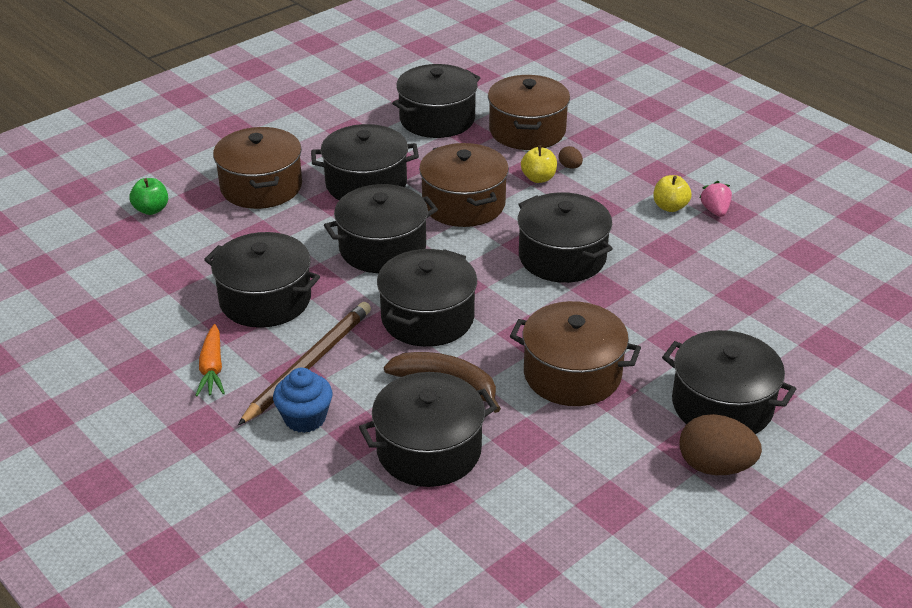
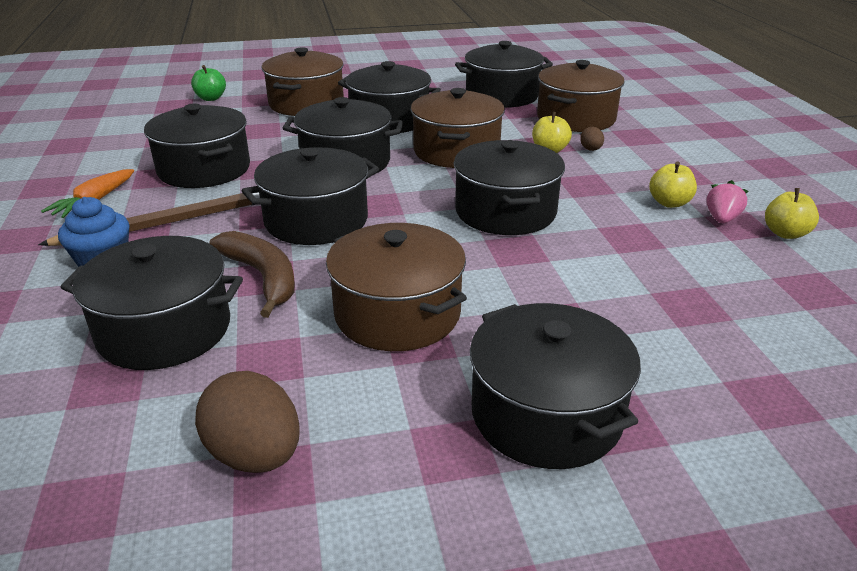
camera: 30 degrees right, 5 degrees down
(715, 466) = (461, 488): brown egg -> brown egg (255, 455)
(763, 210) = (785, 233): none -> yellow apple

